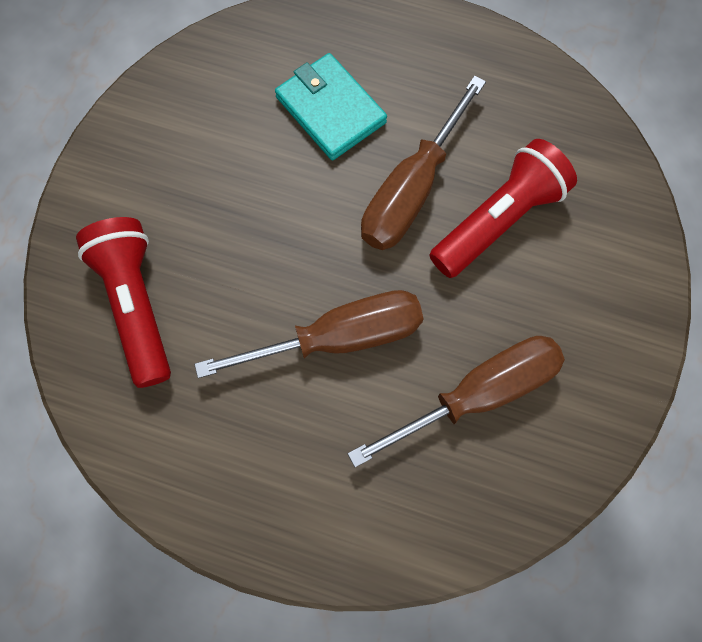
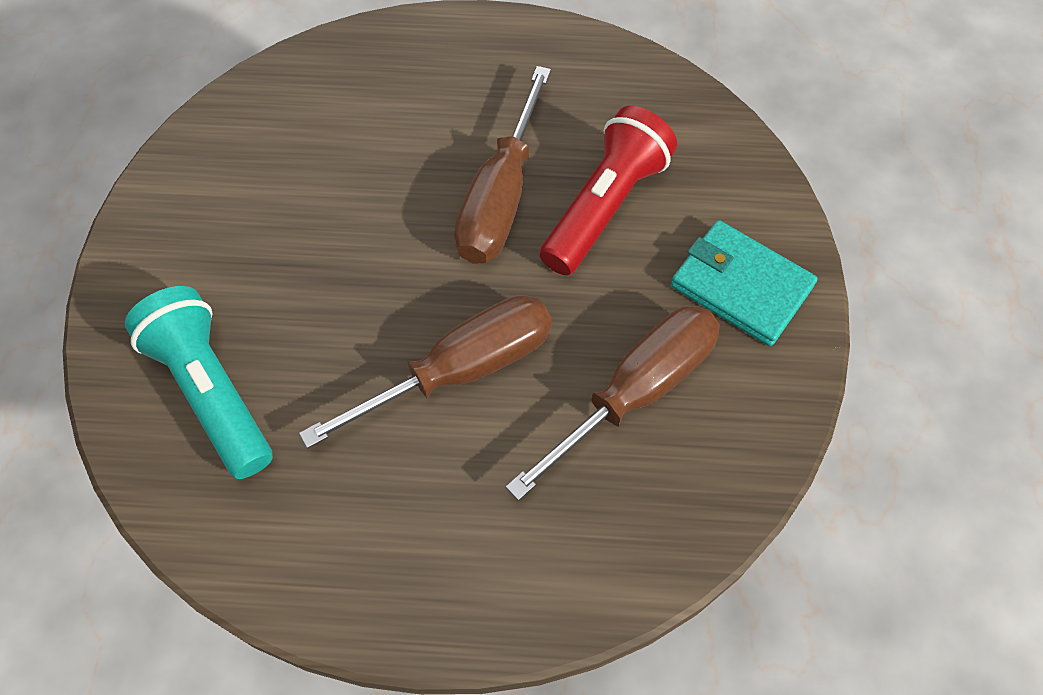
camera: 15 degrees left, 10 degrees down
(136, 305) = (211, 391): red flashlight -> turquoise flashlight
(330, 110) = (387, 136): turquoise wallet -> turquoise wallet (741, 286)

